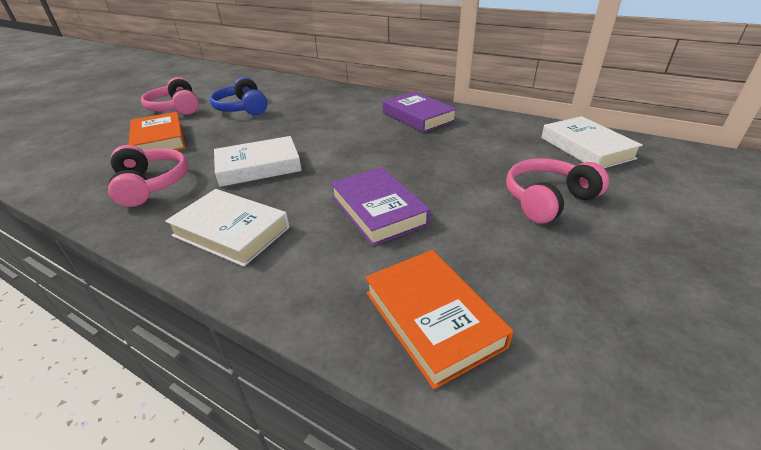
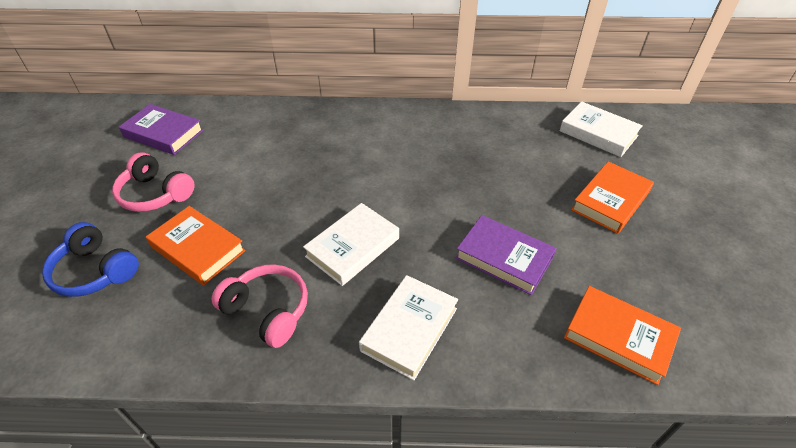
camera: 30 degrees left, 10 degrees up
(231, 231) = (409, 329): white book -> white book turned 60 degrees counterclockwise
(242, 108) = (242, 170): blue headphones -> blue headphones (95, 271)
(418, 116) = (439, 131): purple book -> purple book (163, 134)
(548, 200) = (610, 201): pink headphones -> orange book

